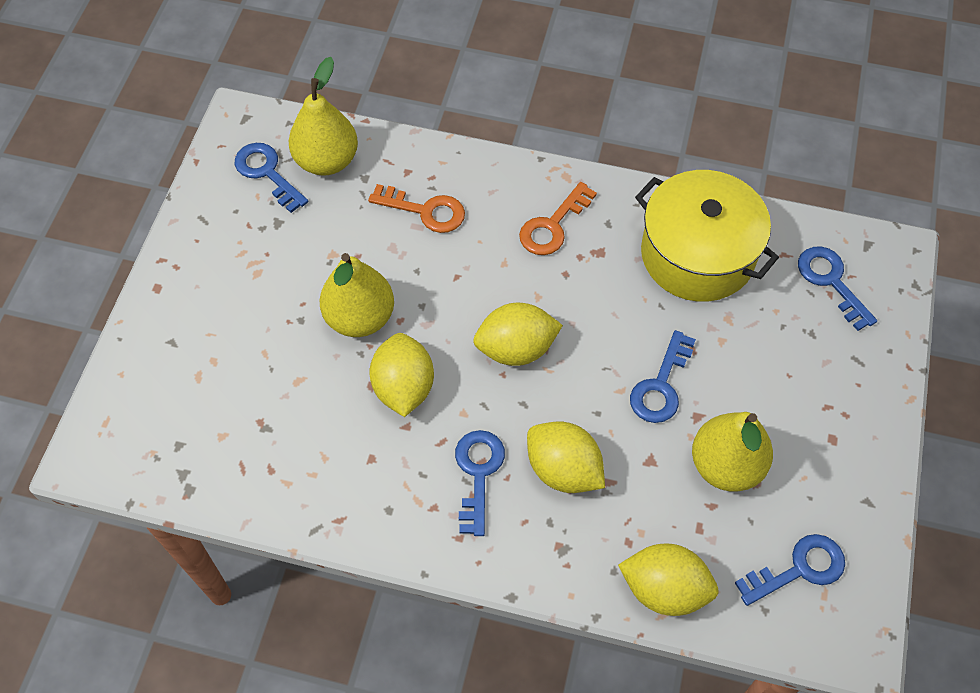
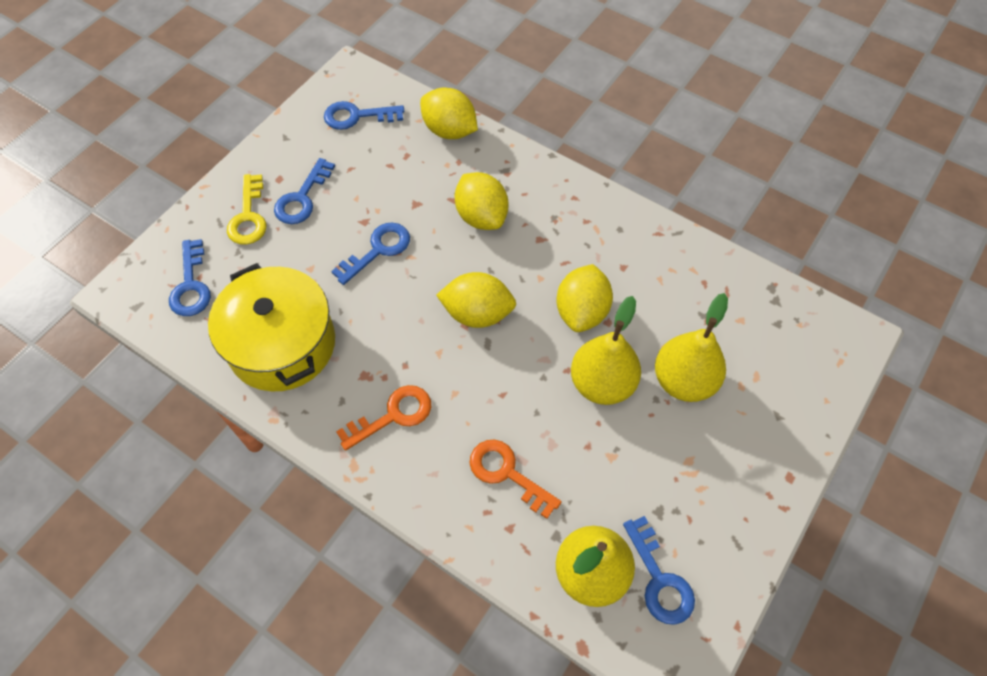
camera: 160 degrees left, 0 degrees up
(478, 474) = (545, 232): blue key -> blue key (302, 198)
(726, 465) = (364, 185): yellow pear -> yellow pear (683, 381)
(831, 378) = (248, 216): none -> yellow key

